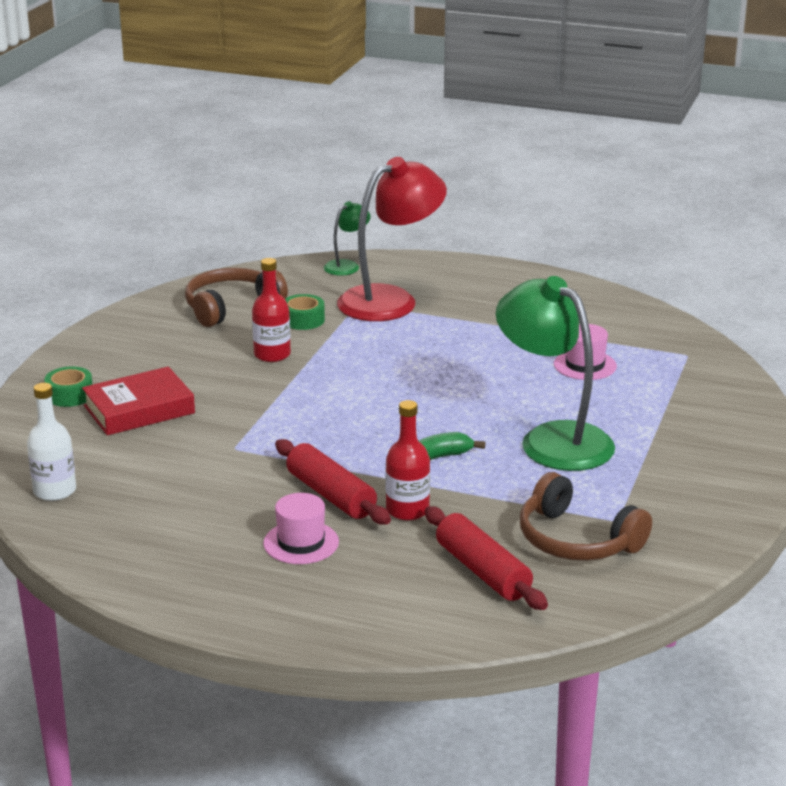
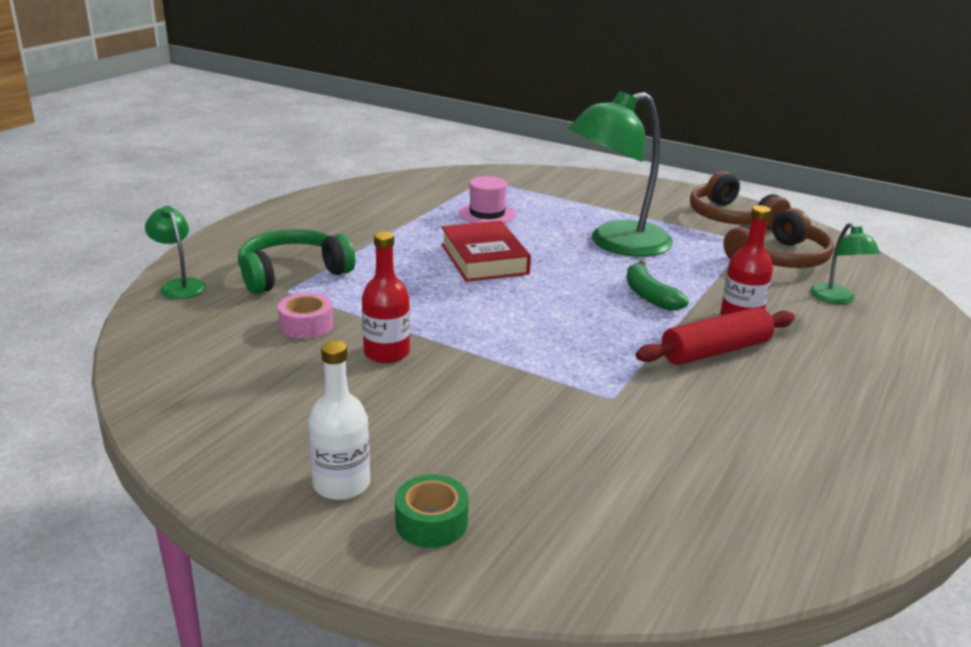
camera: 80 degrees left, 0 degrees up
(55, 491) = (715, 547): white bottle -> white bottle (341, 484)
(139, 409) = (496, 460): red book -> red book (484, 259)
(231, 307) = (233, 368): brown headphones -> brown headphones (731, 218)
(301, 543) = (810, 376): pink hat -> none
(303, 320) = (306, 325): green tape -> pink tape
(390, 300) = (292, 273): red lamp -> green headphones
(482, 571) = (837, 299): red rolling pin -> green lamp

